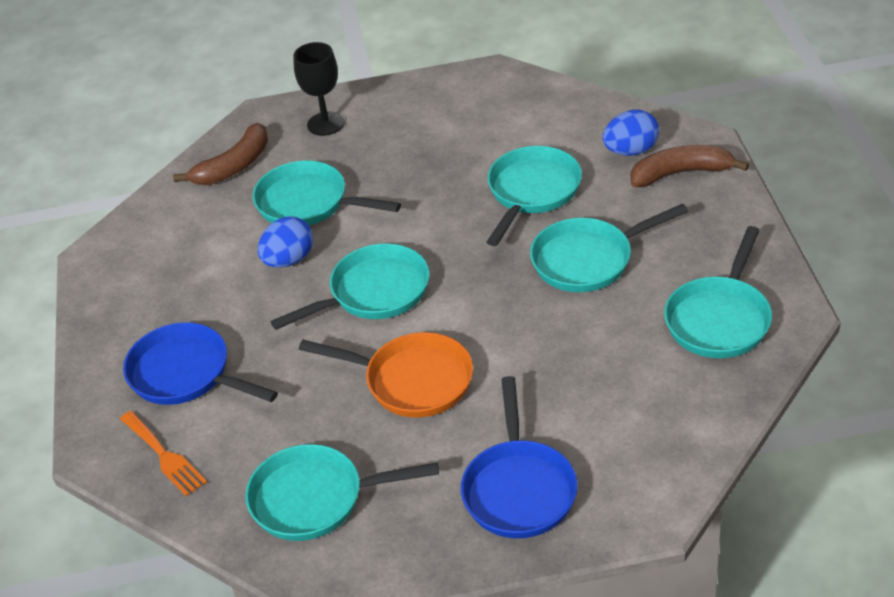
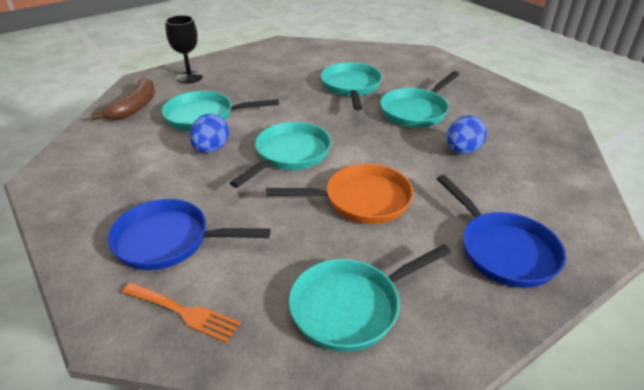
camera: 30 degrees left, 5 degrees down
(631, 151) = (391, 61): blue egg -> blue egg (462, 151)
(681, 173) = (428, 66): brown banana -> none
(719, 319) = (521, 123): turquoise pan -> none

